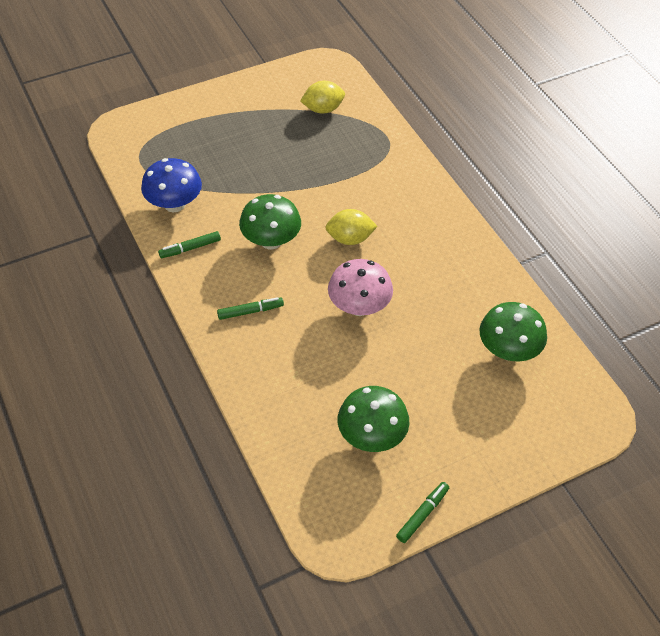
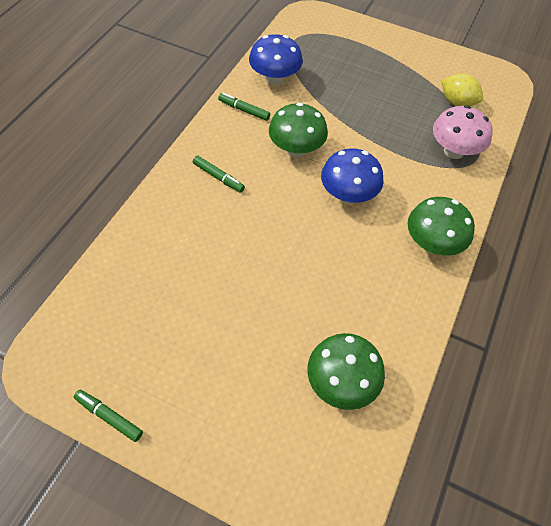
camera: 50 degrees right, 5 degrees up
(350, 239) = (348, 195): yellow lemon -> blue mushroom
(359, 306) = (286, 242): pink mushroom -> pink mushroom (453, 151)
(371, 436) = (163, 328): green mushroom -> green mushroom (432, 244)
(422, 514) = (109, 417): green marker -> green marker turned 150 degrees counterclockwise

